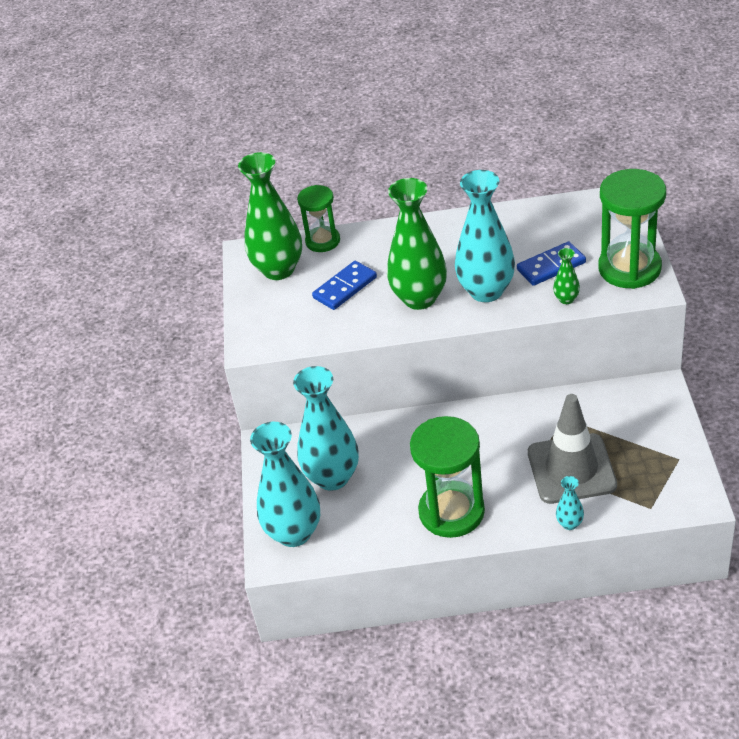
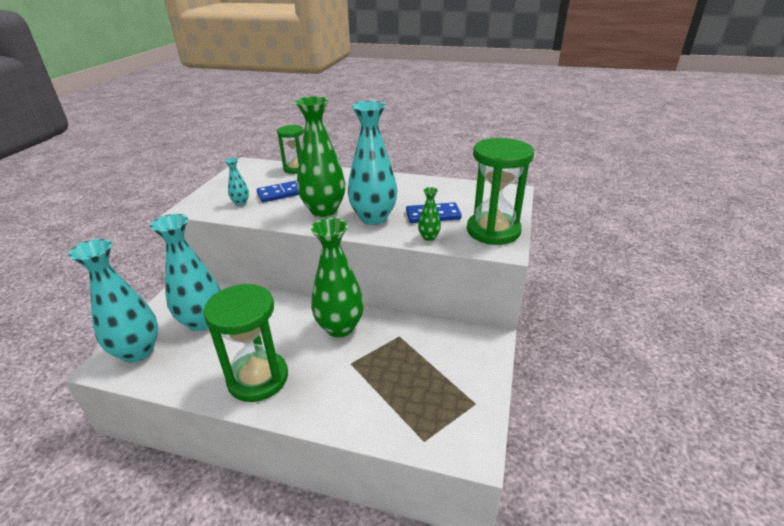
camera: 15 degrees right, 10 degrees down
(278, 269) = (254, 175): green vase -> green vase (340, 327)
(569, 524) = (342, 427): turquoise vase -> turquoise vase (240, 203)
(571, 469) = (377, 378): grey traffic cone -> none

